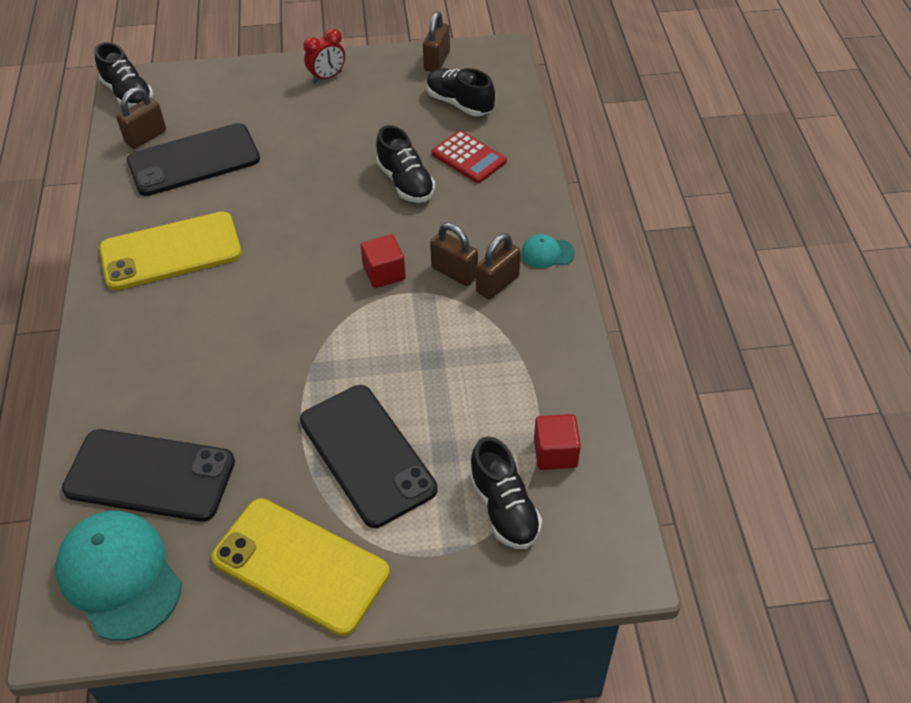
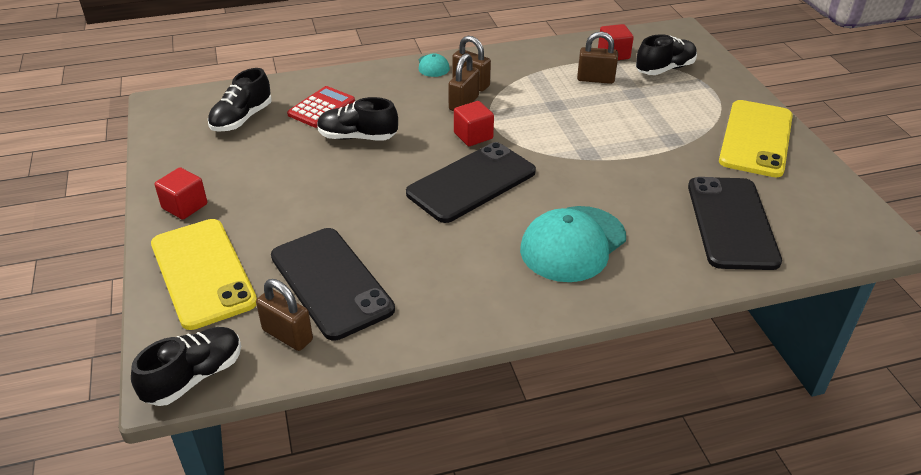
camera: 100 degrees left, 10 degrees down
(119, 576) = (822, 218): turquoise cap -> turquoise cap (573, 244)
(171, 251) = (477, 268): yellow phone -> yellow phone (202, 273)
(327, 77) = (185, 206): red clock -> red cube
(367, 455) = (654, 123): black phone -> black phone (471, 183)
(405, 182) = (357, 137): black shoe -> black shoe turned 135 degrees counterclockwise
(437, 61) = (170, 138): brown padlock -> brown padlock (595, 79)

